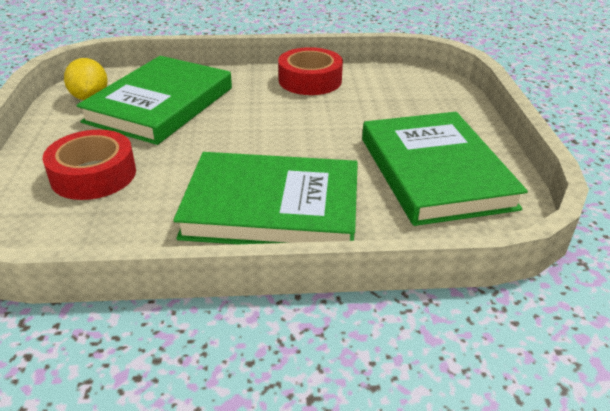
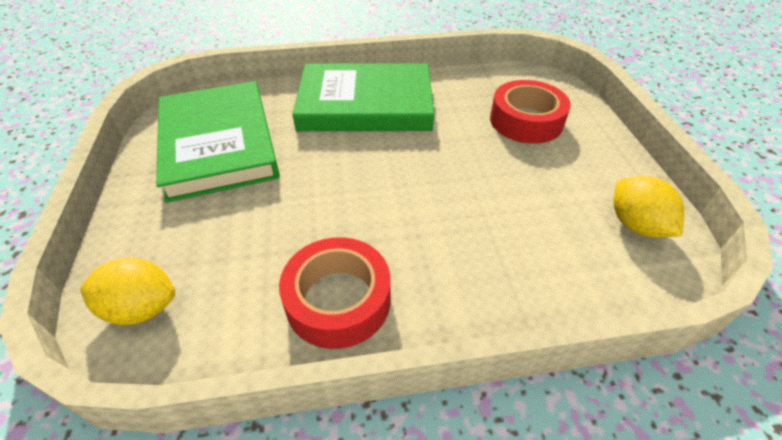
camera: 175 degrees right, 10 degrees up
(160, 104) = (534, 218): green book -> none
(427, 84) = (141, 308): none -> yellow lemon

